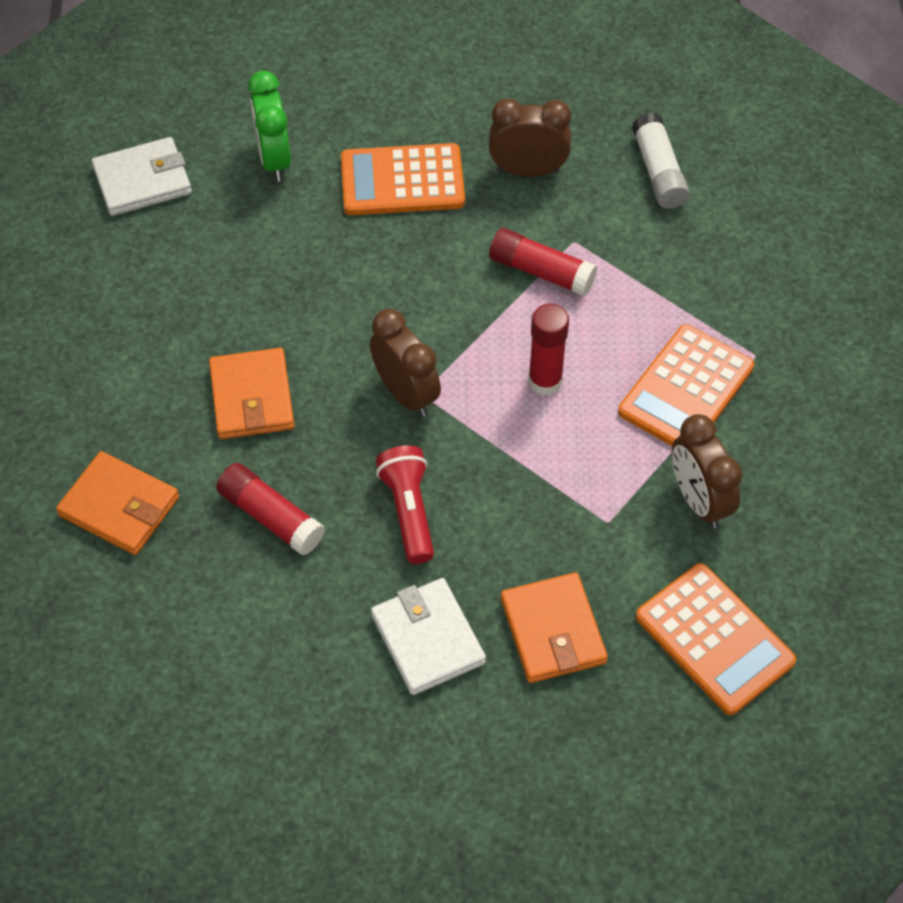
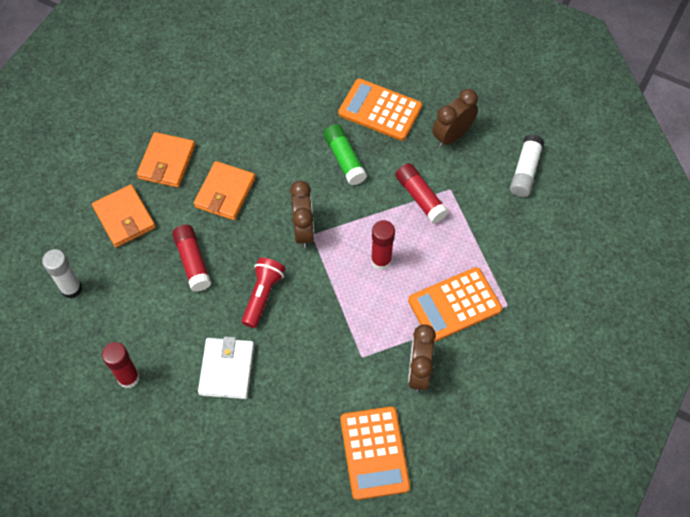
camera: 30 degrees right, 5 degrees up
(106, 649) = (71, 289): none -> white glue stick
(142, 181) = (247, 47): white wallet -> none
(274, 159) = (321, 66): green clock -> none
(287, 728) = (128, 378): none -> red glue stick
(397, 270) = (344, 159): none -> green glue stick
(528, 170) = (452, 136): brown clock -> brown clock turned 75 degrees counterclockwise
(553, 631) = (293, 400): orange wallet -> orange wallet (166, 162)

